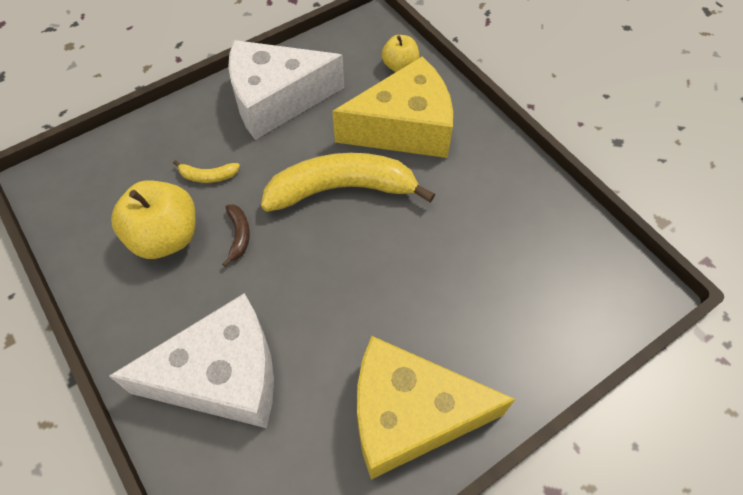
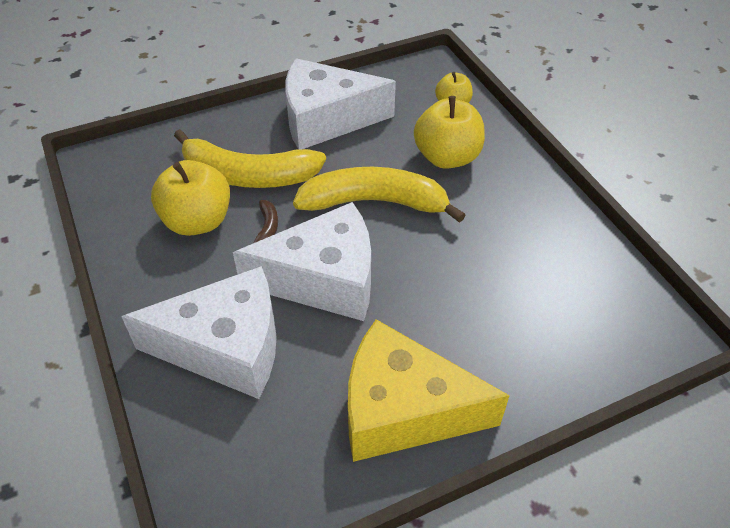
camera: 10 degrees right, 10 degrees down
(208, 176) = (248, 175): yellow banana -> yellow banana, size x2.45
(307, 284) = (324, 279): none -> white cheese
(404, 128) = (447, 157): yellow cheese -> yellow apple

